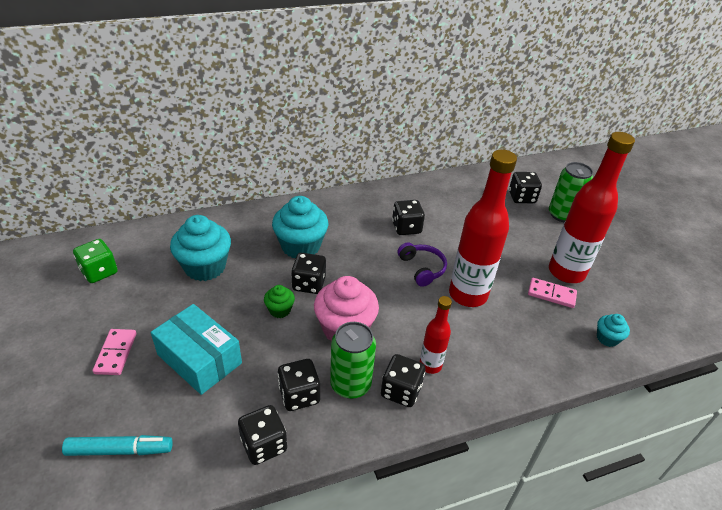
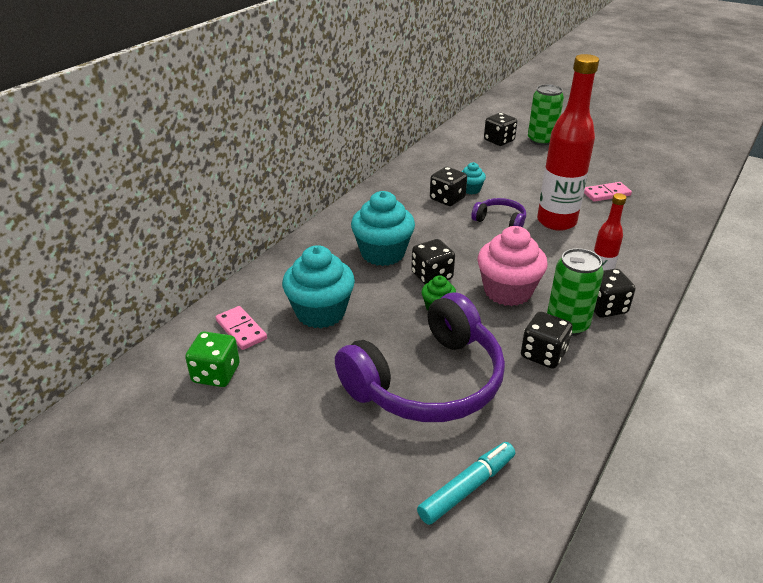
camera: 35 degrees left, 5 degrees down
(116, 353) = (344, 424): pink domino -> pink domino (241, 330)
(199, 359) = (427, 381): turquoise box -> purple headphones
(264, 445) = (569, 403): black dice -> none
(566, 272) = (595, 175): red bottle -> none
(607, 338) = (673, 203): turquoise cupcake -> turquoise cupcake (470, 189)

